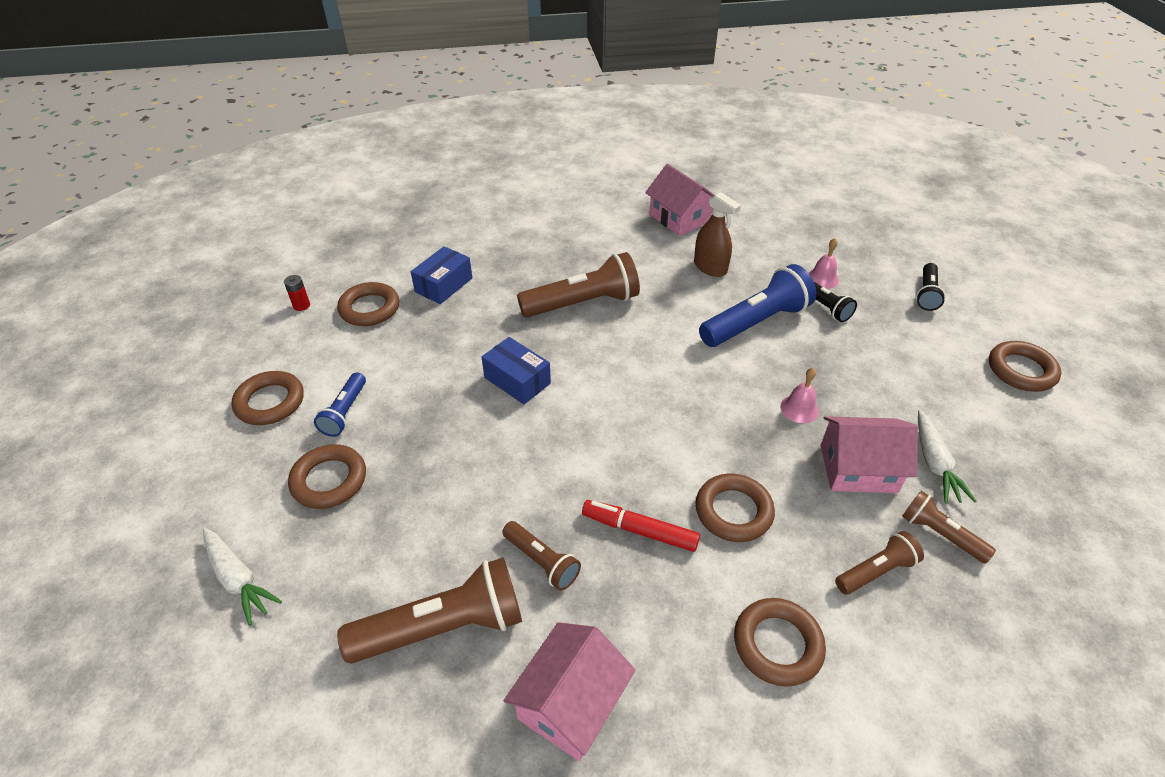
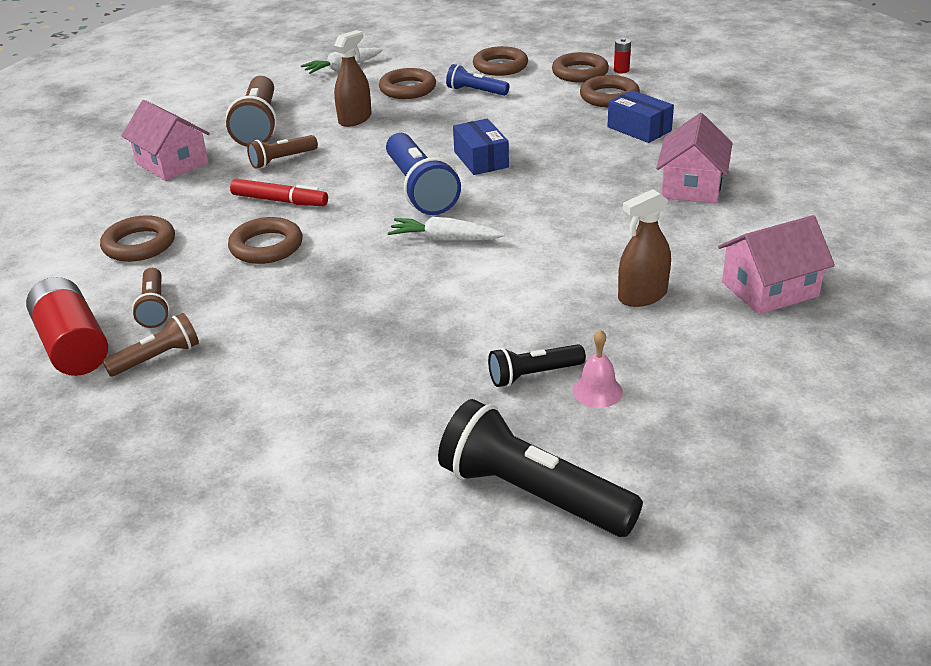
camera: 105 degrees right, 10 degrees down
(421, 515) = (355, 119): none -> brown spray bottle
(517, 380) = (481, 159): blue box -> blue box turned 75 degrees counterclockwise
(583, 303) = (588, 200): brown flashlight -> none
(640, 530) = (279, 201): red marker -> red marker turned 75 degrees clockwise
(755, 323) = (517, 310): blue flashlight -> blue flashlight (419, 189)
(799, 408) = (363, 310): pink bell -> none
(858, 468) = (264, 329): pink house -> pink house (692, 186)
(926, 294) = (532, 494): black flashlight -> black flashlight, size x1.83
(934, 463) = (235, 385): white carrot -> white carrot (445, 239)
(969, 619) = (73, 346): none -> red battery
(1021, 370) = (328, 532): brown ring -> brown ring (580, 73)

